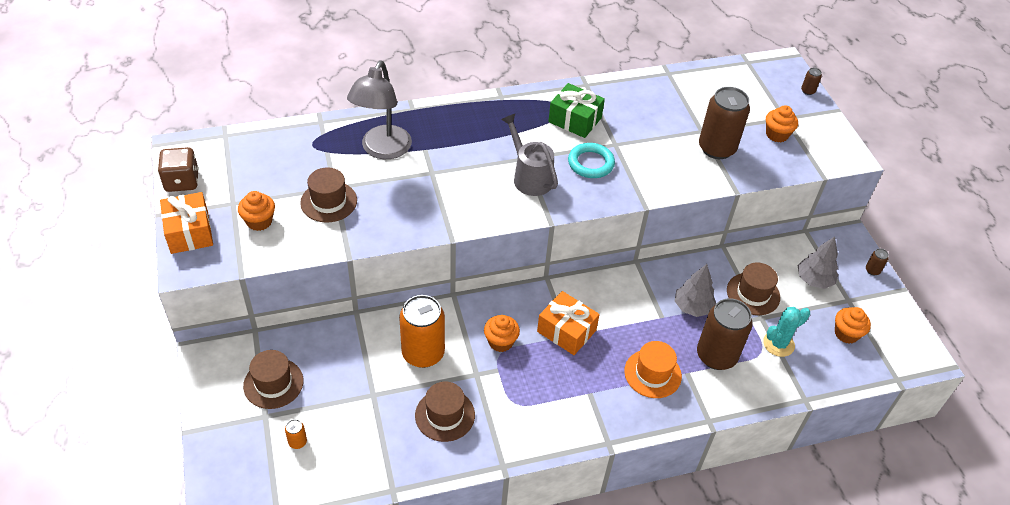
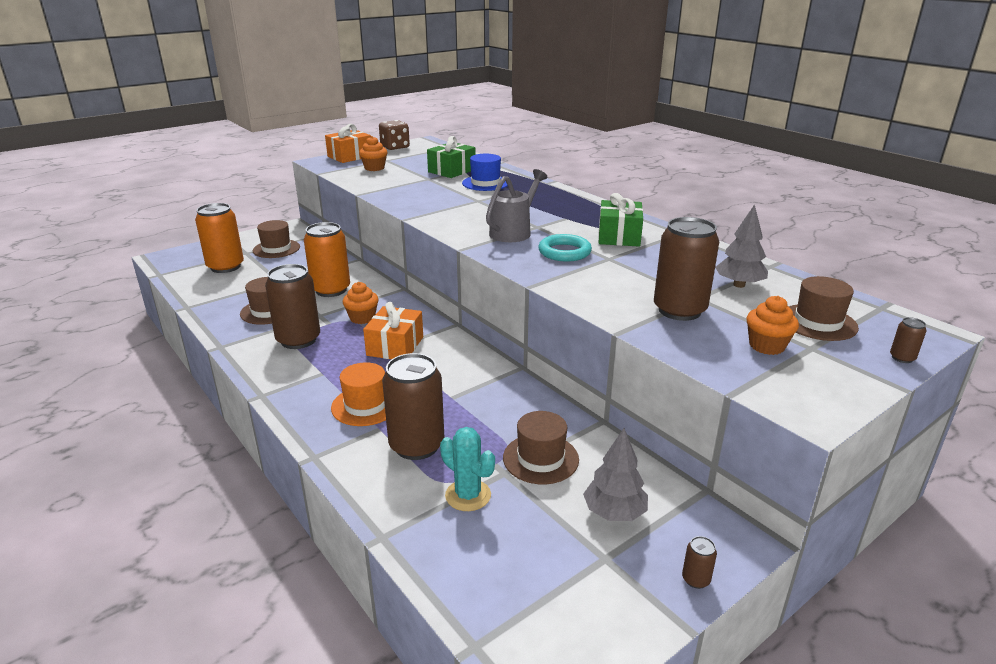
camera: 70 degrees right, 20 degrees down
(297, 442) = (225, 267): orange can -> orange can, size x2.48
(320, 161) = (452, 171): none -> green gift
(328, 201) = (411, 180): brown hat -> brown hat (818, 322)
(382, 150) = (485, 183): grey lamp -> blue hat
(520, 400) = (298, 340): none -> brown can
(692, 307) = (482, 415): grey tree -> grey tree (739, 285)
(846, 334) = (533, 565): orange cupcake -> none

